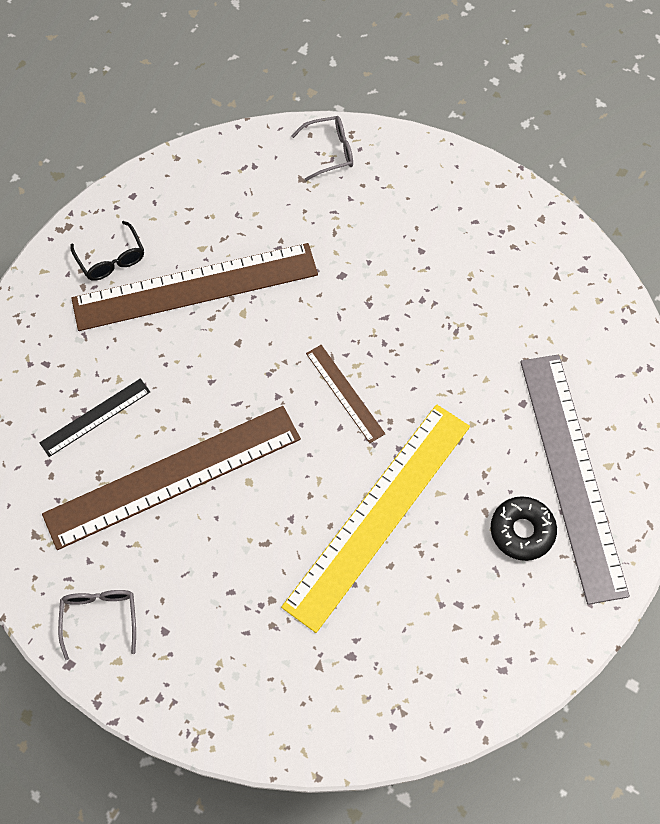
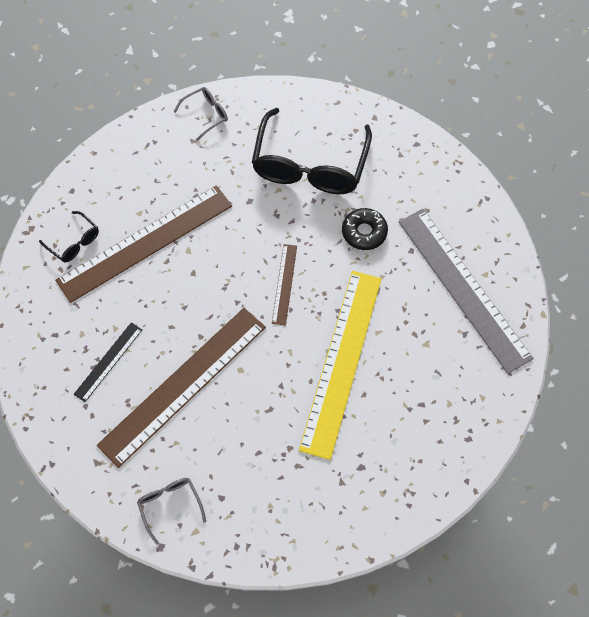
camera: 20 degrees left, 0 degrees up
(345, 393) = (284, 284): brown ruler -> brown ruler turned 60 degrees clockwise
(434, 255) = (309, 166): none -> black glasses
(522, 531) = (444, 339): black donut -> black donut (364, 232)

